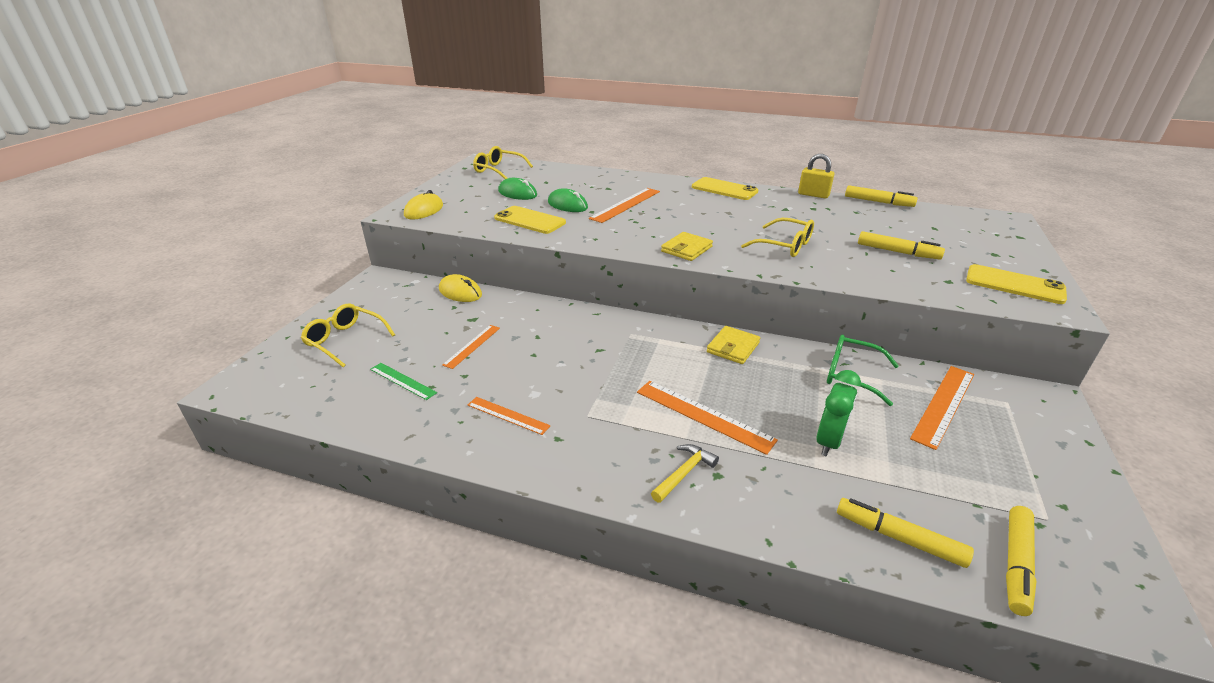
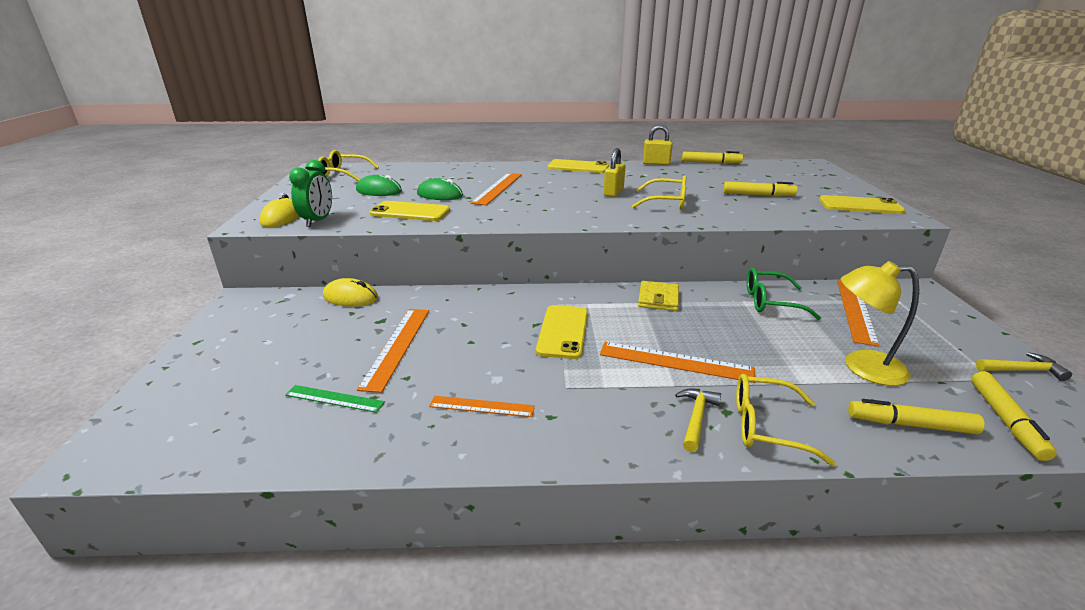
camera: 20 degrees left, 5 degrees down
(346, 340) = (235, 371): yellow glasses -> yellow glasses (767, 426)
(472, 346) = (397, 346): orange ruler -> orange ruler, size x1.61
(618, 362) = (563, 331): none -> yellow phone
(686, 249) = (584, 215): yellow wallet -> none
(737, 225) = (613, 192): none -> yellow padlock
(829, 441) = (795, 359): green clock -> green clock (318, 221)
(896, 467) = (862, 367): none -> yellow lamp
(1094, 518) = (1022, 370): none -> yellow hammer

